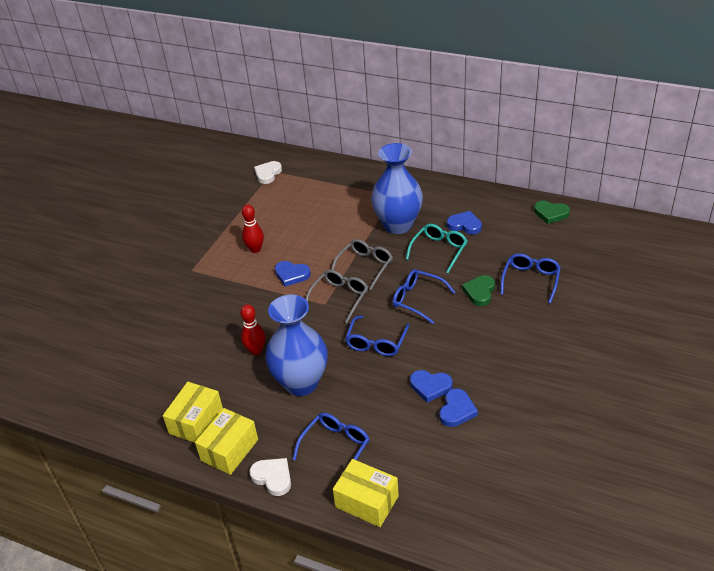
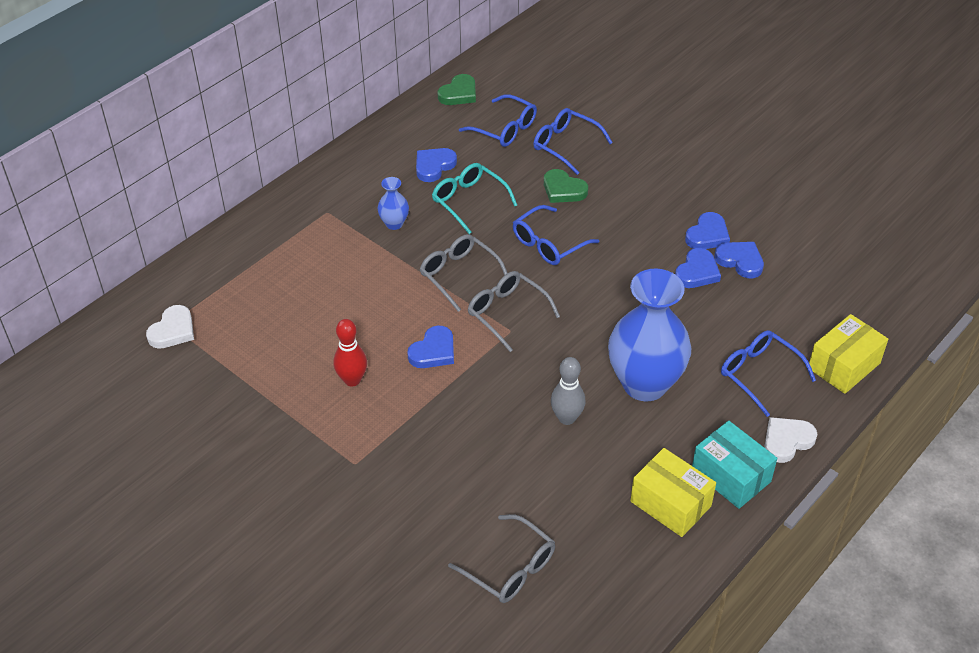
camera: 75 degrees left, 5 degrees up
(128, 356) = (510, 568): none -> grey glasses
(229, 450) = (731, 476): yellow box -> turquoise box
(256, 351) = (567, 418): red bowling pin -> grey bowling pin
(268, 174) = (173, 330): white heart -> white heart turned 105 degrees counterclockwise
(376, 342) = (606, 299): blue glasses -> blue glasses (505, 129)
(398, 225) = (394, 224): blue vase -> blue vase, size x0.43
(476, 384) = (707, 235): none -> blue heart

